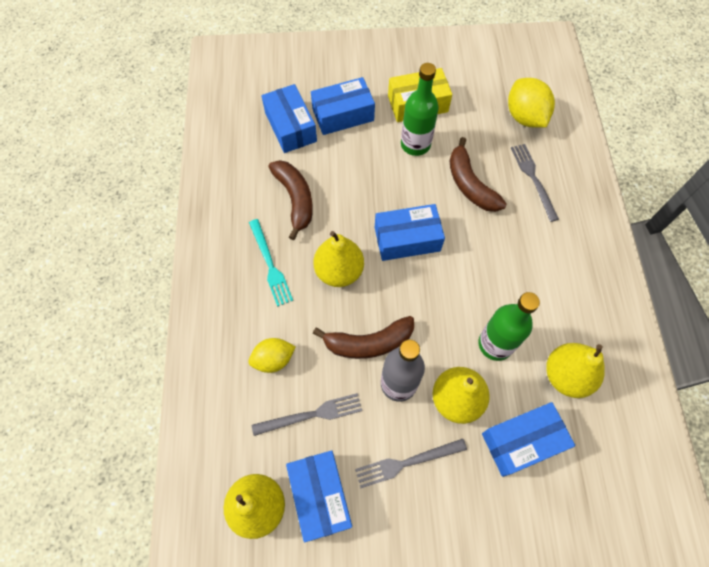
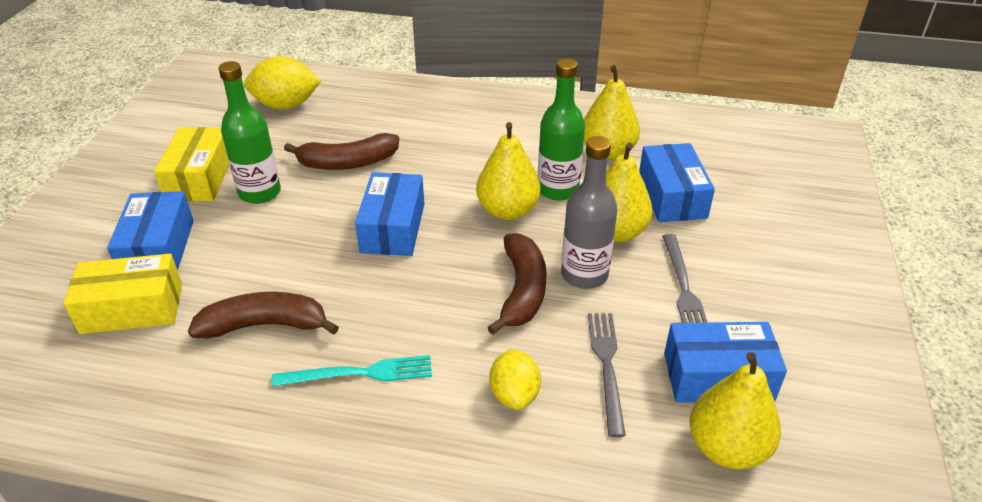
camera: 75 degrees left, 25 degrees down
(290, 127) = (132, 308): blue box -> yellow box
(339, 271) = (407, 299): yellow pear -> yellow pear (507, 210)
(533, 179) = (370, 118): grey fork -> none

